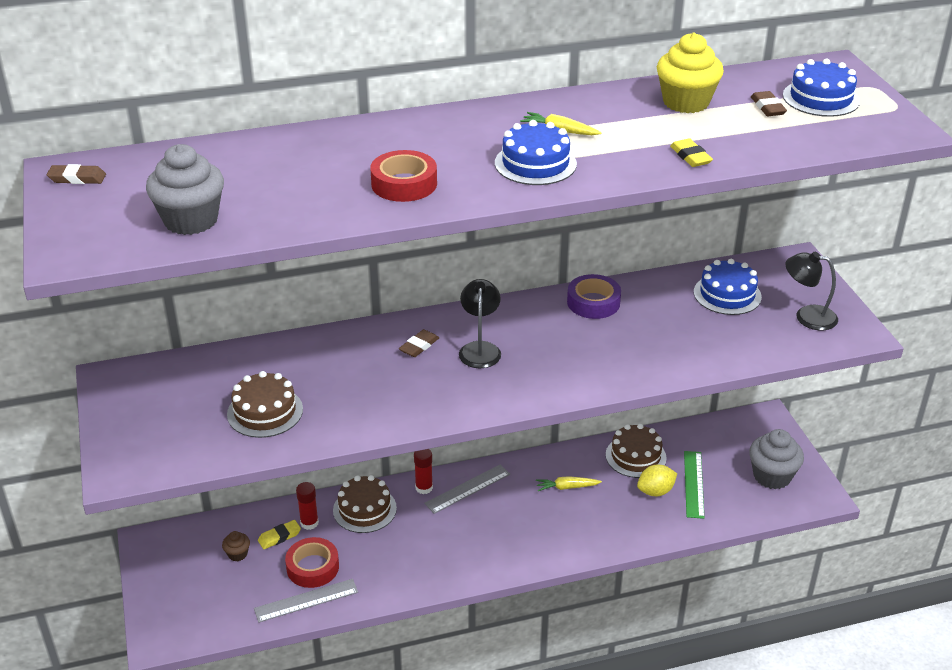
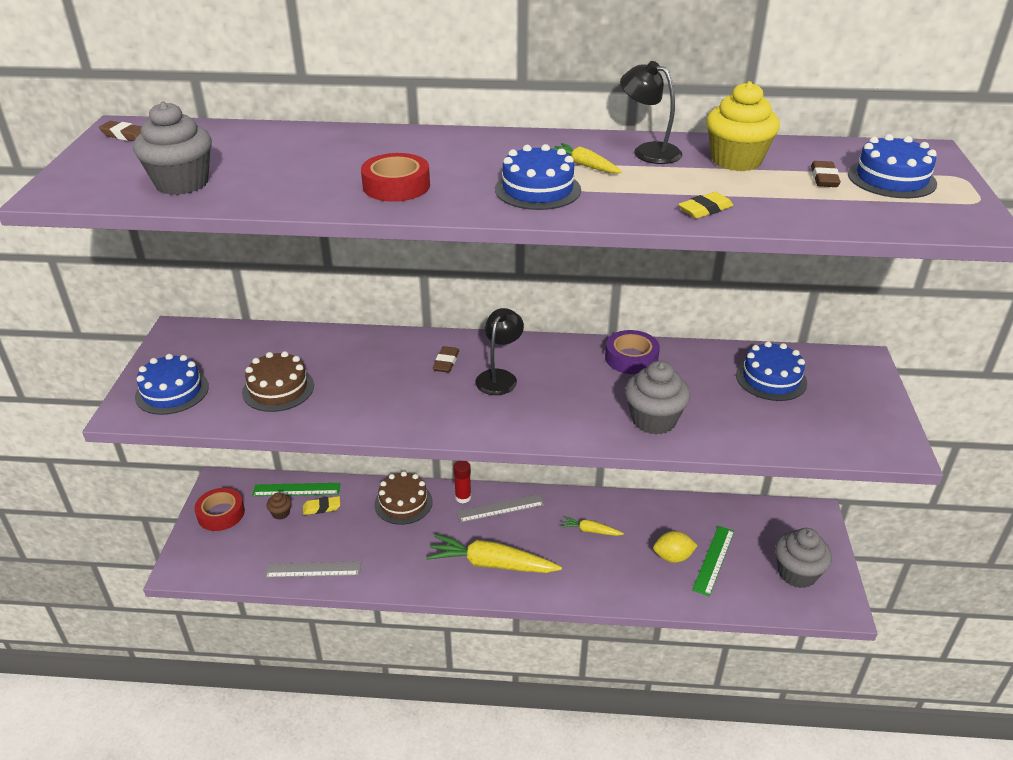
camera: 20 degrees right, 0 degrees up
(152, 441) = (172, 391): none -> blue cake
(240, 526) = (296, 490): none -> green ruler
(309, 523) = (352, 502): red glue stick -> none
(313, 567) = (334, 542): red tape -> red tape (221, 513)
(419, 346) = (446, 362): brown eraser -> brown eraser turned 45 degrees counterclockwise
(486, 545) = (491, 564): none -> yellow carrot
(635, 456) = (669, 518): brown cake -> none
(644, 357) = (653, 420): none -> grey cupcake
(690, 156) = (705, 209): yellow eraser -> yellow eraser turned 60 degrees clockwise
(807, 316) = (847, 418): black lamp -> black lamp (648, 151)

